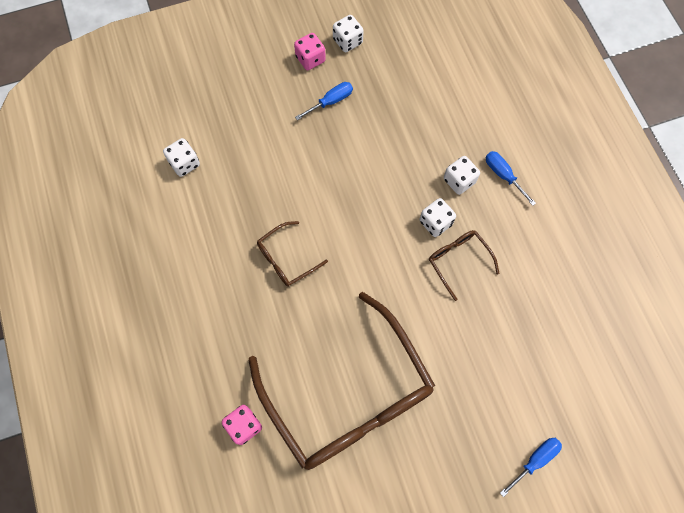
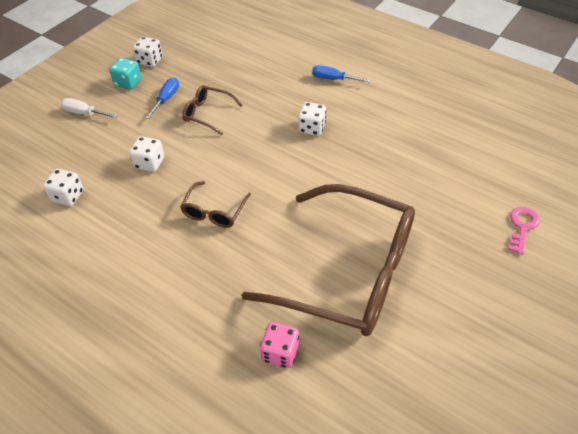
camera: 35 degrees left, 20 degrees down
(251, 74) = (84, 113): none -> white screwdriver
(310, 59) = (128, 83): pink dice -> turquoise dice
(458, 261) = (349, 141): brown glasses -> brown glasses (207, 114)
(459, 181) = (305, 97): white dice -> white dice (149, 163)
(534, 461) = (522, 227): blue screwdriver -> pink key

